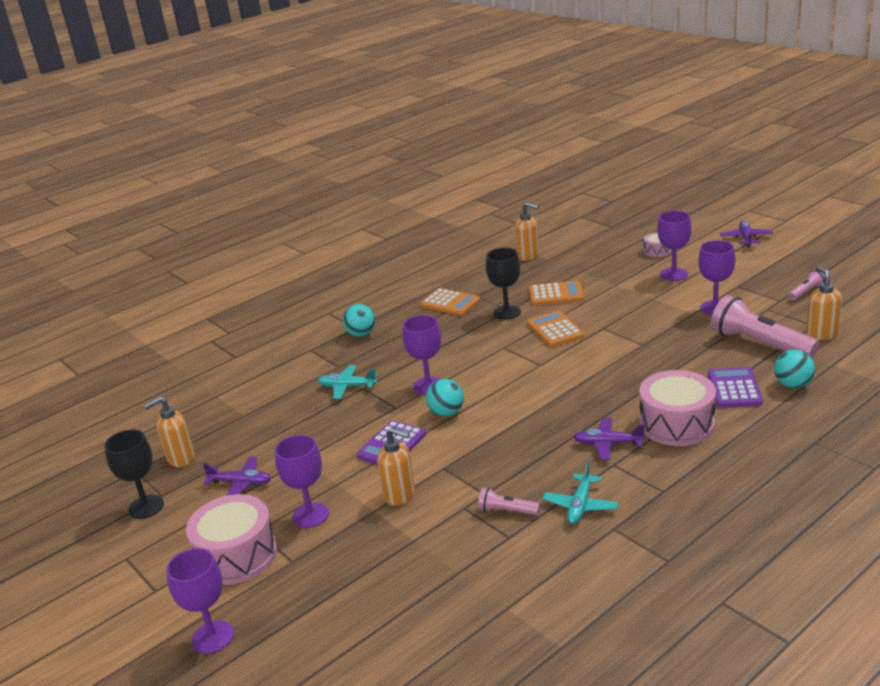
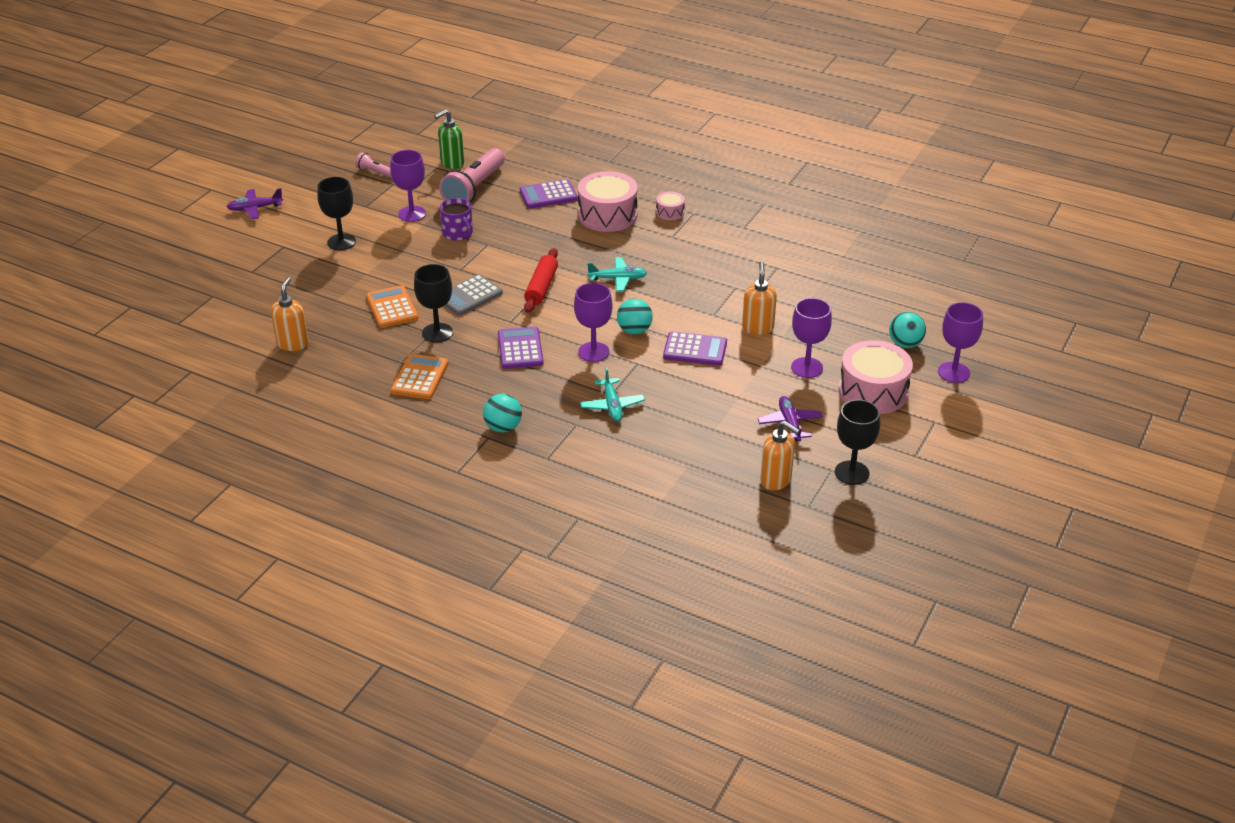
camera: 115 degrees left, 10 degrees up
(458, 349) = (520, 349): none -> purple calculator
(506, 511) = (749, 273): pink flashlight -> none
(550, 368) = (541, 287): none -> red rolling pin
(555, 330) = (469, 296): orange calculator -> grey calculator
(580, 505) = (726, 243): turquoise plane -> turquoise plane (618, 279)
(608, 444) = (646, 241): purple plane -> none
(657, 251) = (284, 257): pink drum -> pink drum (670, 212)
(668, 330) = (458, 233): none -> purple mug
(674, 274) = (341, 242): purple goblet -> black goblet
(793, 385) = (535, 172): turquoise ball -> turquoise ball (905, 344)
(821, 334) = (452, 163): orange soap dispenser -> green soap dispenser

